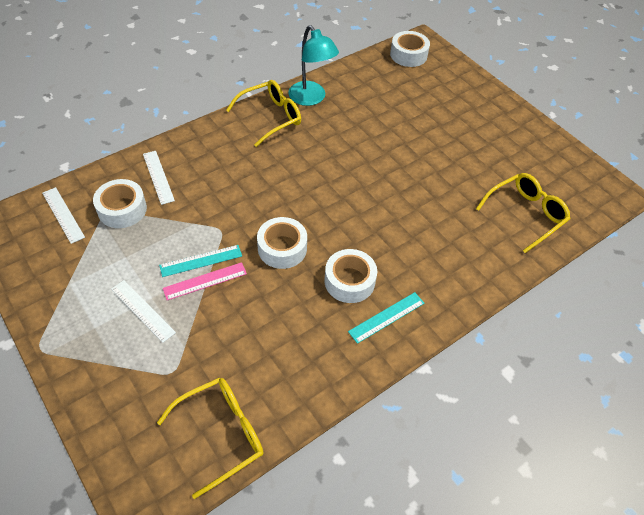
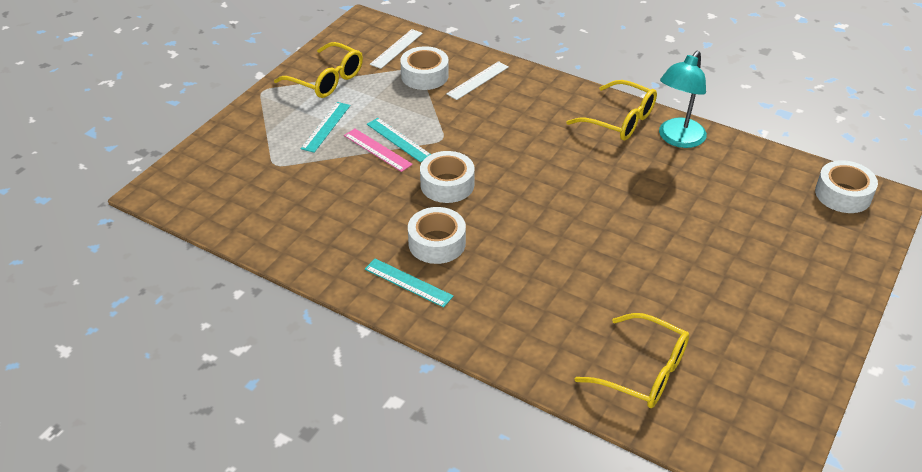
camera: 70 degrees right, 10 degrees down
(142, 310) = (326, 127): white ruler -> turquoise ruler
(222, 433) = (231, 212): yellow glasses -> yellow glasses (327, 80)

